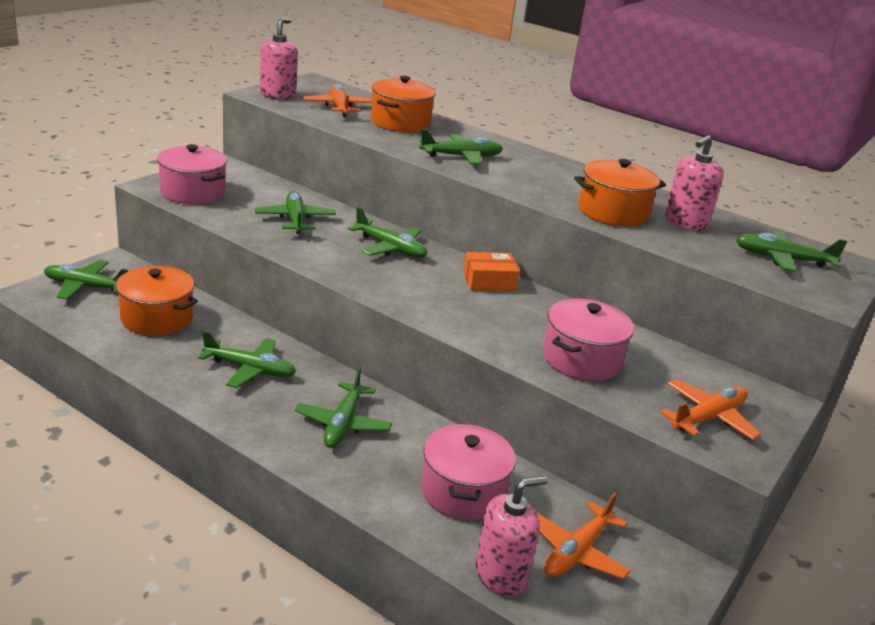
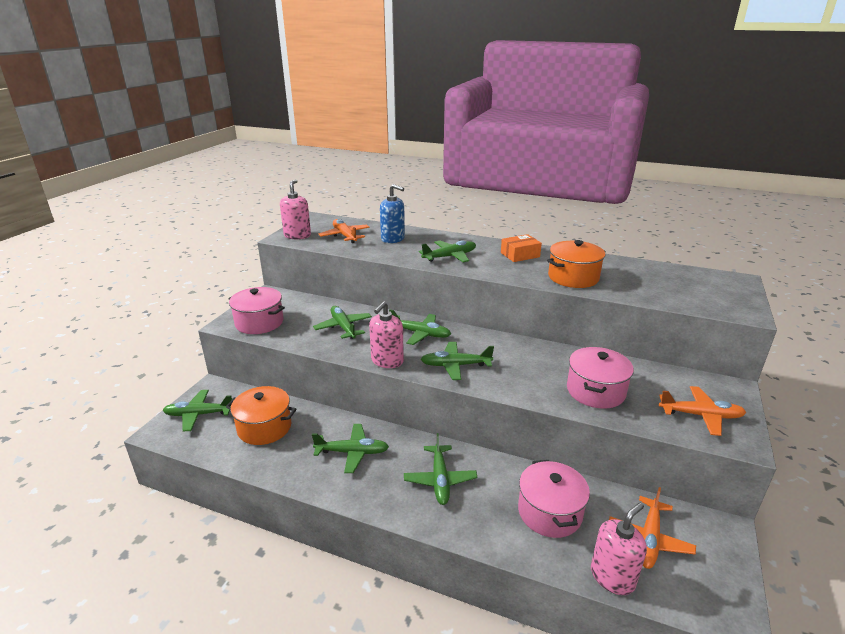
camera: 10 degrees left, 0 degrees up
(400, 123) = (393, 239): orange pot -> blue soap dispenser
(489, 282) = (500, 344): orange box -> orange box (520, 255)
(685, 223) = (621, 274): pink soap dispenser -> pink soap dispenser (387, 361)
(708, 418) = (700, 415): orange plane -> orange plane turned 60 degrees clockwise
(783, 259) = (697, 287): green plane -> green plane (455, 365)

